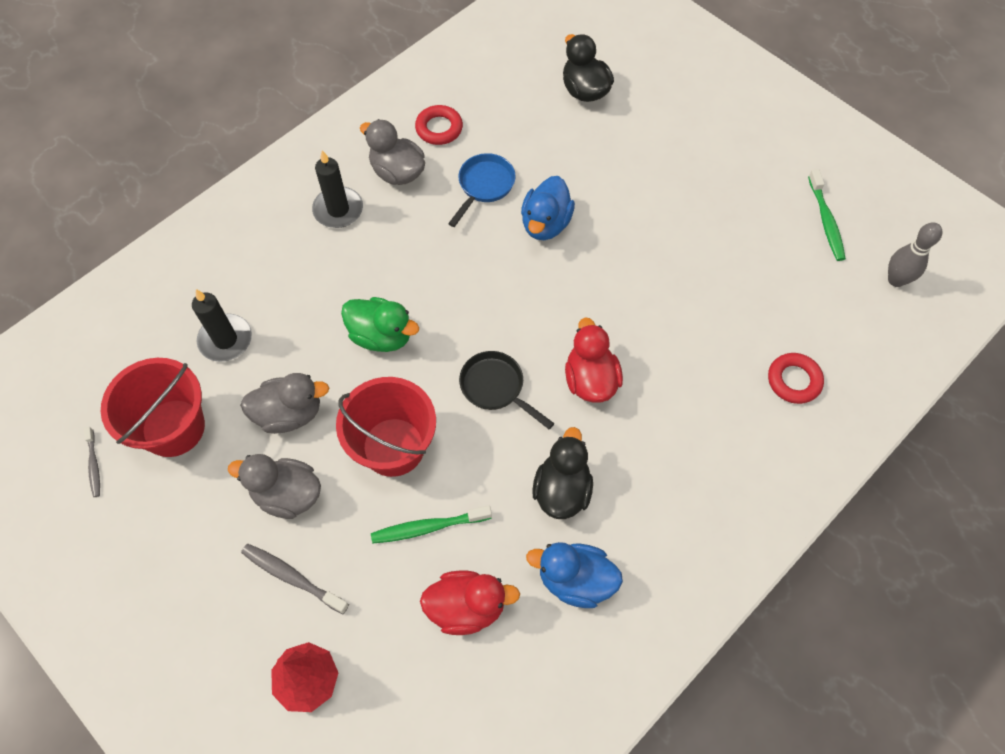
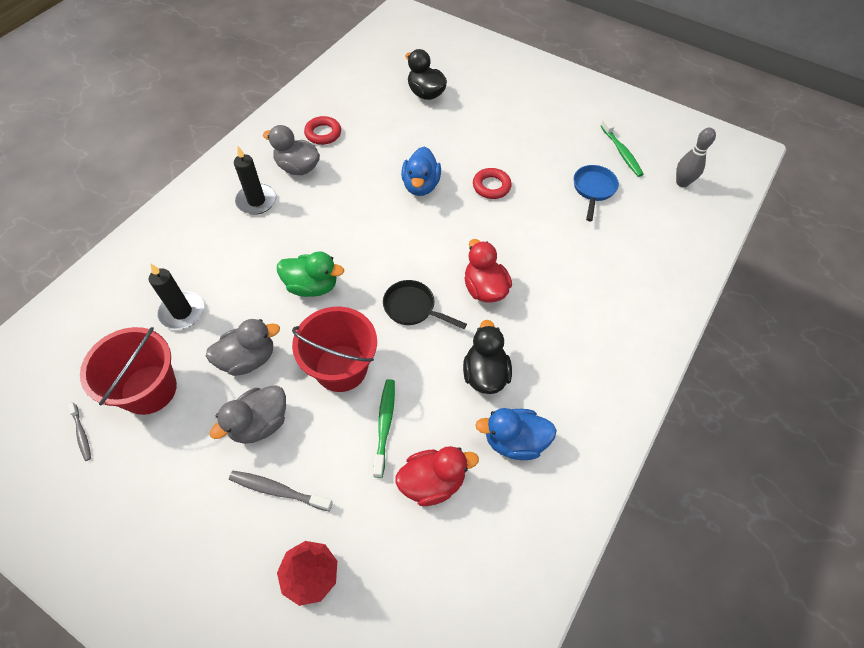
camera: 15 degrees left, 5 degrees down
(287, 495) = (259, 423): grey duck -> grey duck turned 45 degrees counterclockwise
(428, 527) = (385, 425): green toothbrush -> green toothbrush turned 120 degrees clockwise
(484, 186) = (367, 167): blue pan -> blue pan (593, 189)
(794, 380) = (634, 262): red ring -> red ring (491, 186)

